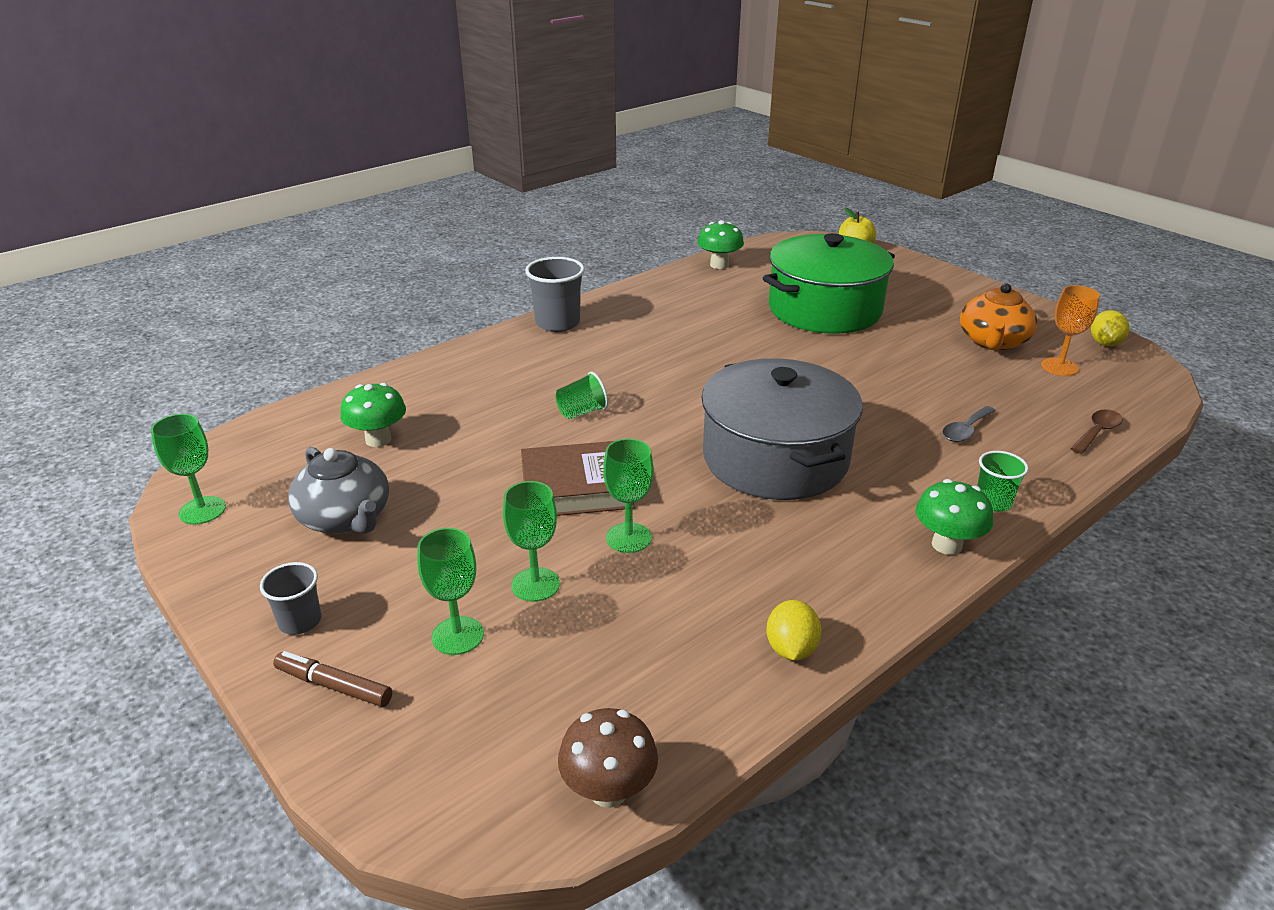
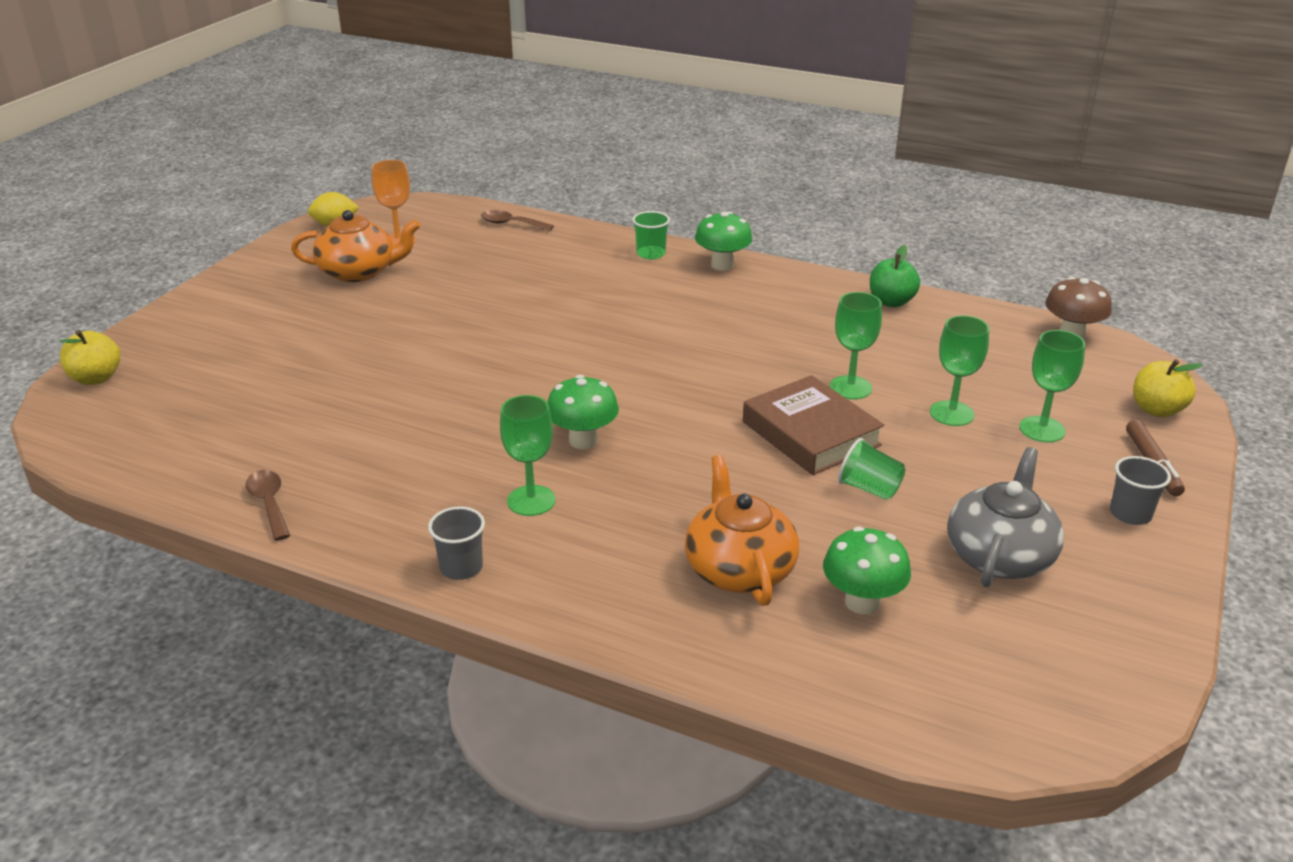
camera: 115 degrees left, 0 degrees up
(202, 510) = (1109, 674): green goblet -> green goblet (531, 501)
(401, 762) = (1157, 410): none -> yellow apple
(459, 406) = (739, 569): none -> orange teapot
(557, 323) = (461, 567): grey cup -> grey cup, size x0.60
(582, 412) = (678, 472): green cup -> green cup (869, 488)
(671, 282) = (269, 503): none -> brown spoon
(719, 265) = (185, 476): green mushroom -> green mushroom (583, 440)
(775, 458) = (669, 345): grey pot -> none
(791, 649) = (891, 302): yellow lemon -> green apple
(824, 309) = (317, 370): green pot -> none
(965, 430) = (549, 271): grey spoon -> none

